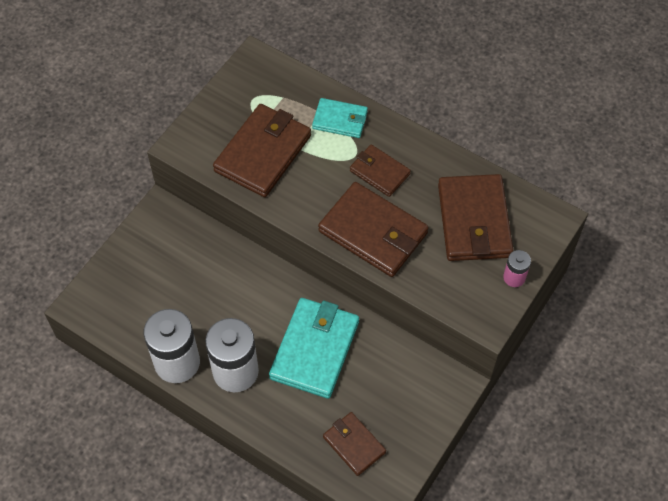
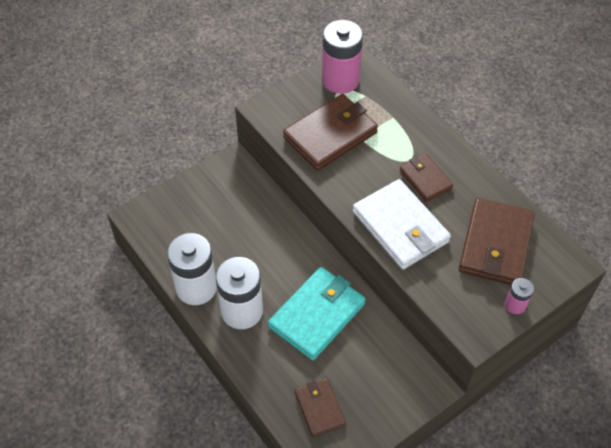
camera: 20 degrees right, 5 degrees down
(249, 87) = (340, 80): none -> pink battery
(340, 120) = (407, 127): turquoise wallet -> none
(373, 232) = (400, 227): brown wallet -> white wallet

